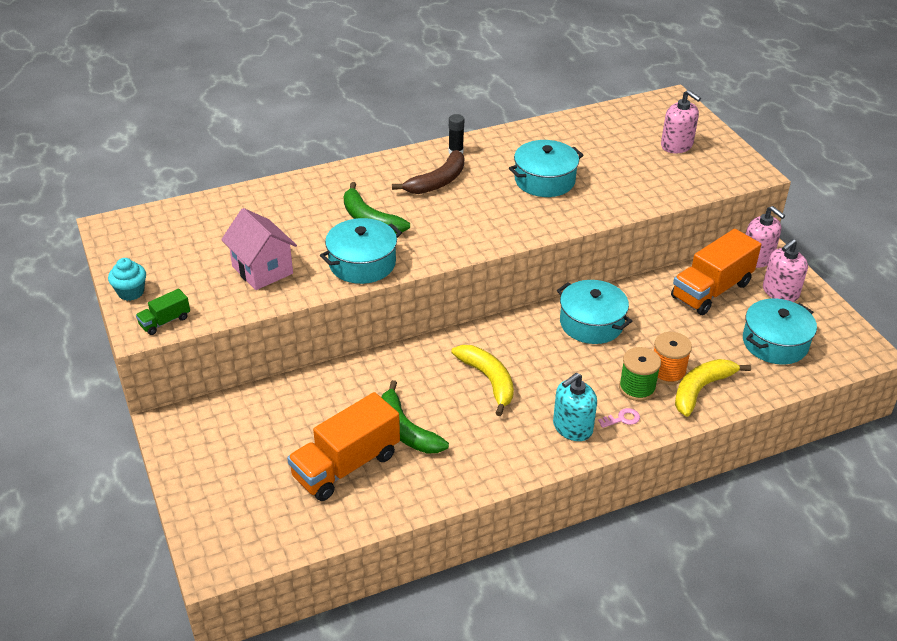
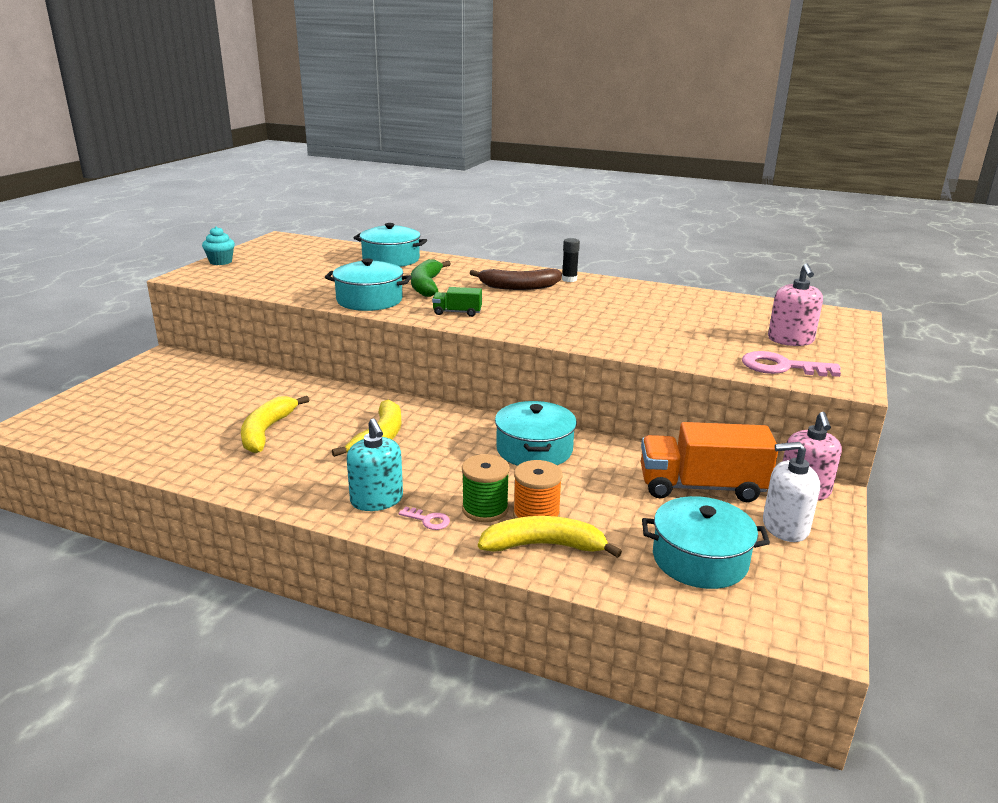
camera: 45 degrees right, 15 degrees down
(165, 321) = (203, 278): green truck -> green truck (457, 312)
(262, 270) = (306, 280): pink house -> none
(346, 465) = (192, 427): orange truck -> none
(406, 429) = (267, 431): green banana -> yellow banana
(544, 180) = (608, 314): turquoise pot -> turquoise pot (391, 259)
(572, 427) = (377, 500): turquoise soap dispenser -> turquoise soap dispenser turned 120 degrees counterclockwise
(707, 177) = (782, 367): none -> pink key
(780, 292) = (785, 527): pink soap dispenser -> white soap dispenser

